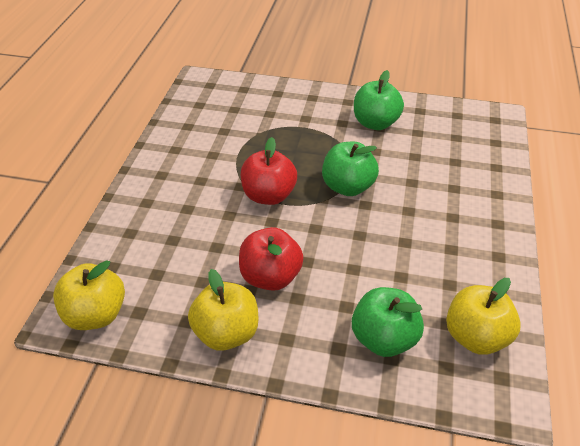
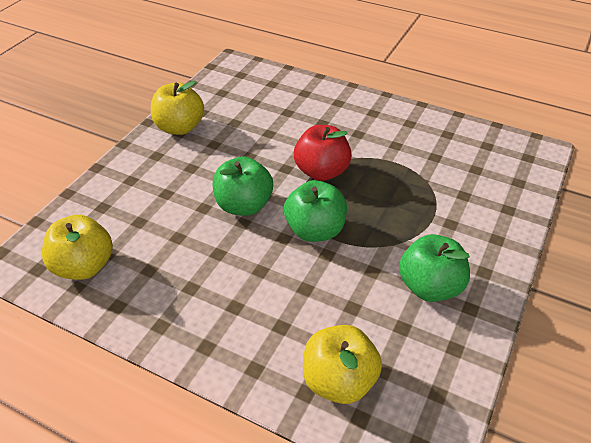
camera: 105 degrees right, 0 degrees up
(96, 315) = (230, 75): yellow apple -> yellow apple (339, 381)
(270, 277) = (220, 157): red apple -> none
(384, 339) = (121, 207): green apple -> green apple (244, 205)

